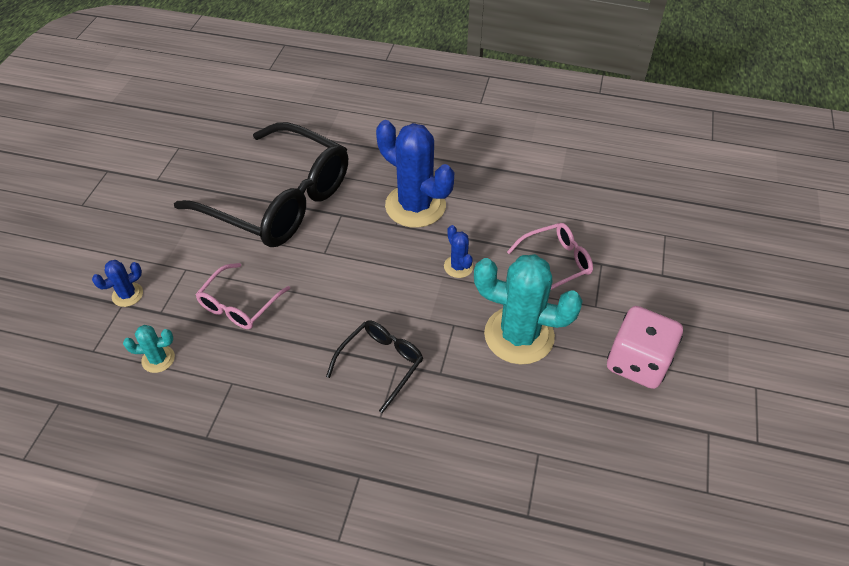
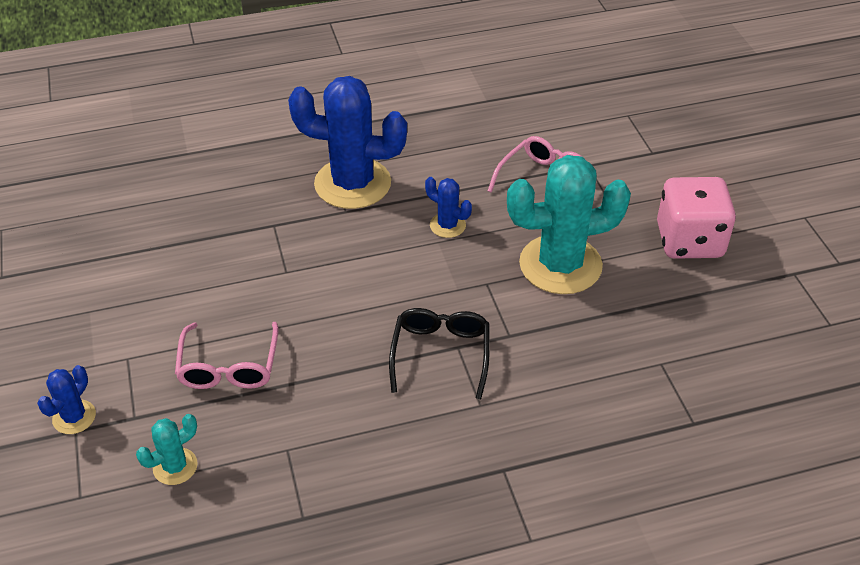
camera: 30 degrees left, 5 degrees down
(279, 200) = (185, 238): black glasses -> none

